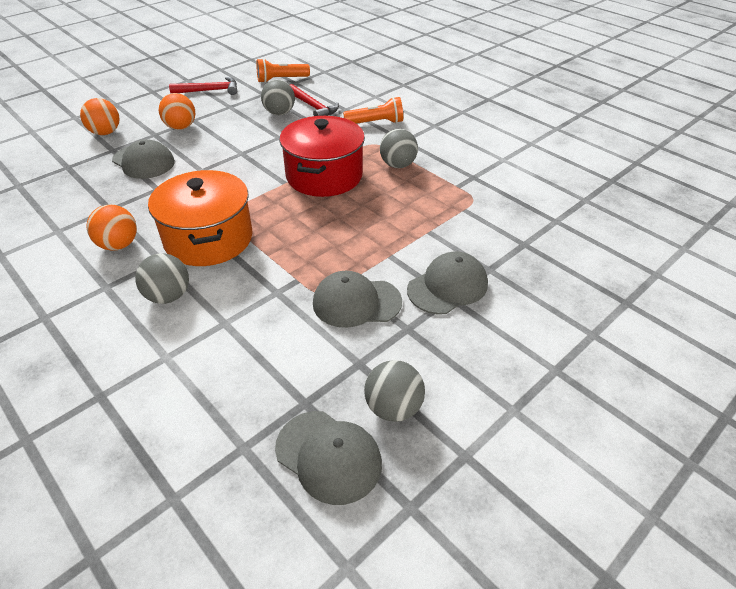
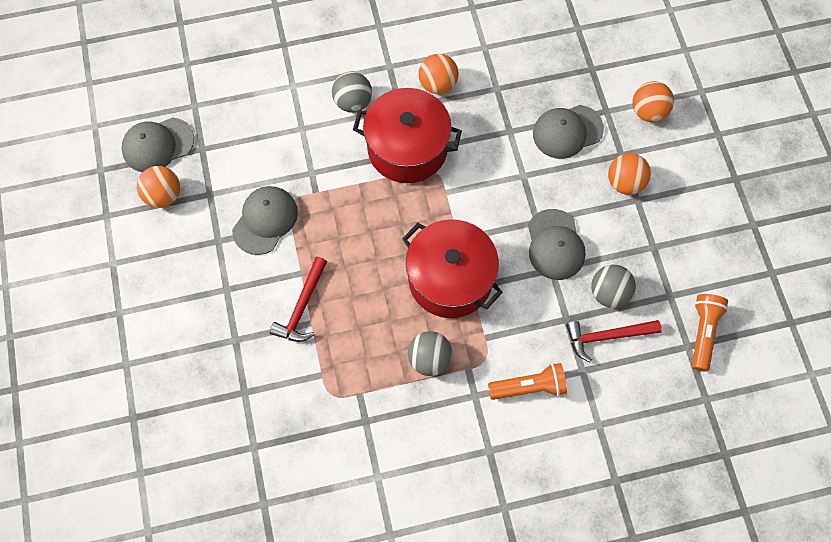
camera: 120 degrees right, 25 degrees up
(208, 239) = (407, 148): orange pot -> red pot
(209, 91) = (708, 239): red hammer -> red hammer (302, 307)
(376, 123) = (529, 387): orange flashlight -> orange flashlight turned 120 degrees counterclockwise
(393, 407) = (163, 195): grey ball -> orange ball
(447, 286) = (238, 294): grey cap -> grey cap (555, 245)

